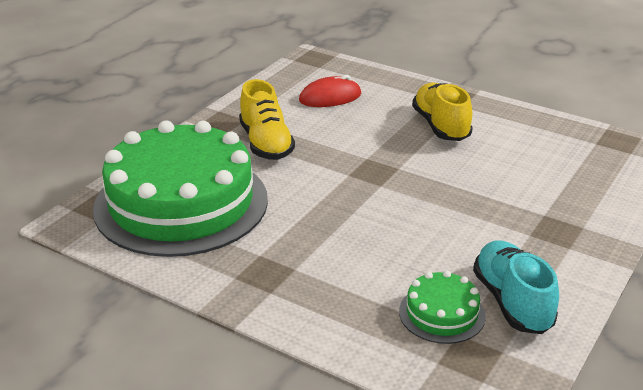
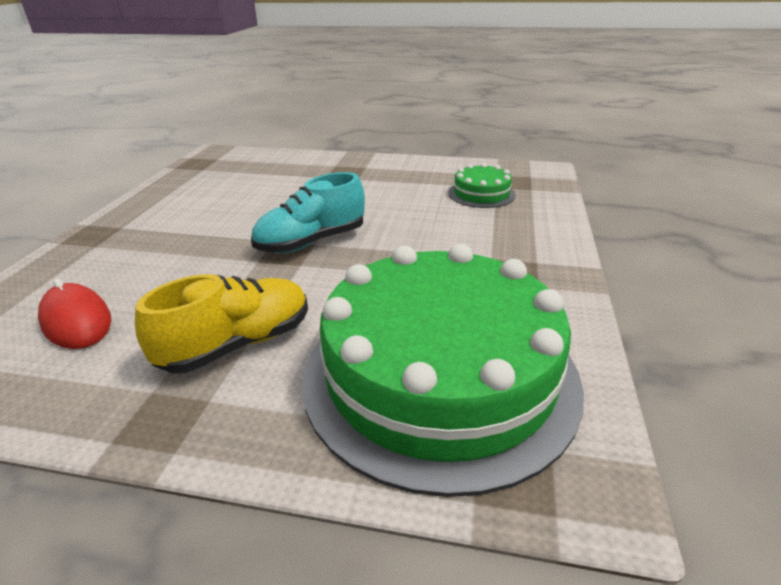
camera: 110 degrees left, 0 degrees up
(441, 126) = (173, 232): yellow shoe -> none
(512, 302) = (444, 176): turquoise shoe -> turquoise shoe (311, 242)

